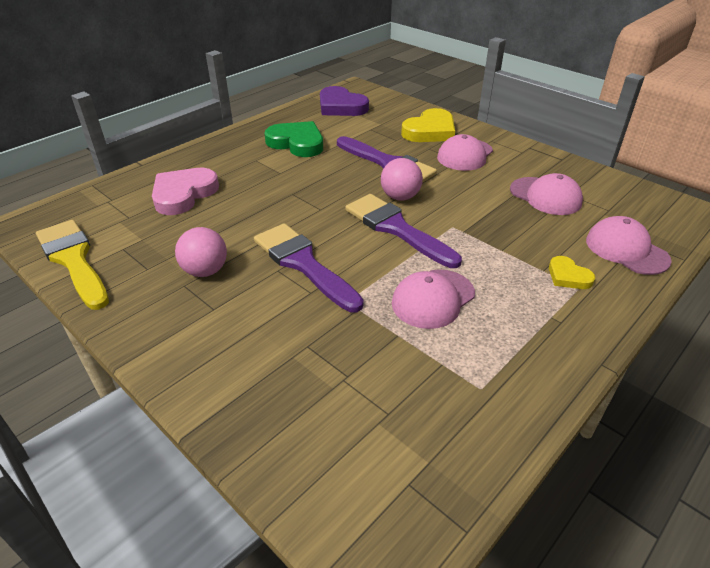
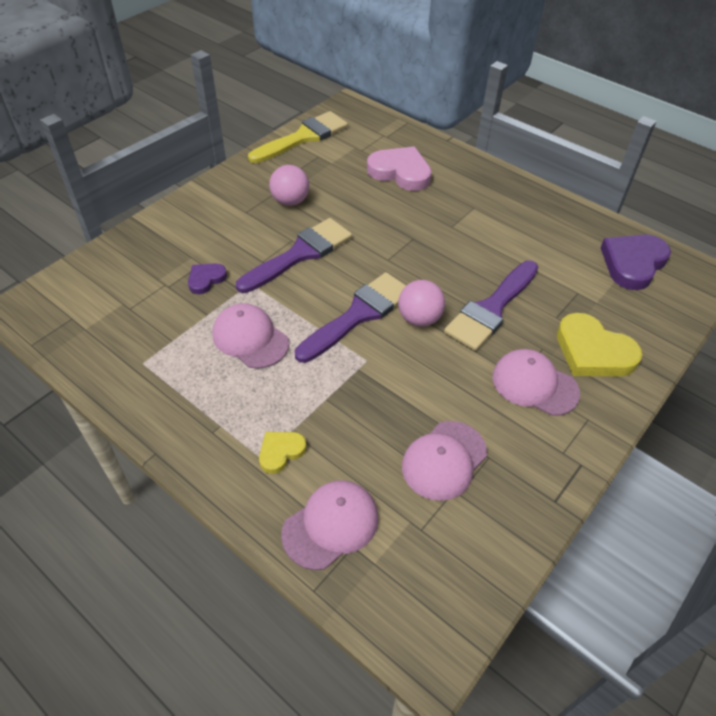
camera: 85 degrees right, 10 degrees up
(297, 143) = (519, 233): green heart -> none
(338, 339) = (206, 279): none -> purple heart

